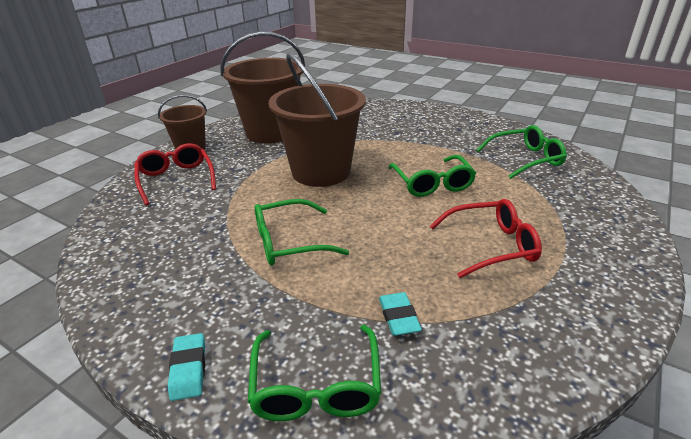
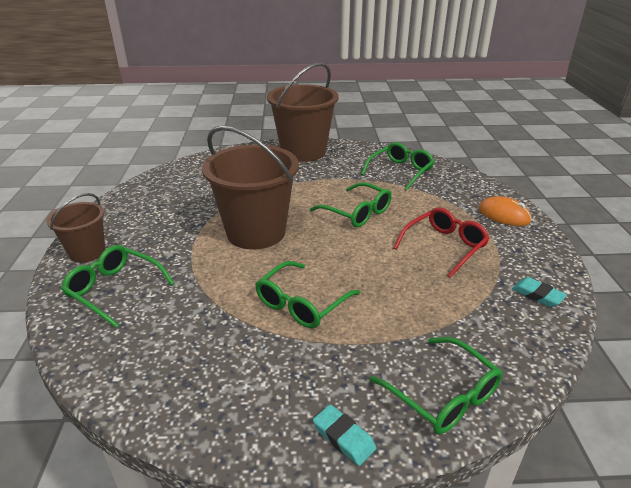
camera: 35 degrees left, 0 degrees up
(176, 179) = (114, 289): red glasses -> green glasses
(271, 133) = (160, 209): brown bucket -> brown bucket (303, 152)
(398, 317) = (442, 322): turquoise eraser -> turquoise eraser (537, 295)
(610, 239) = (504, 215): none -> orange mouse

